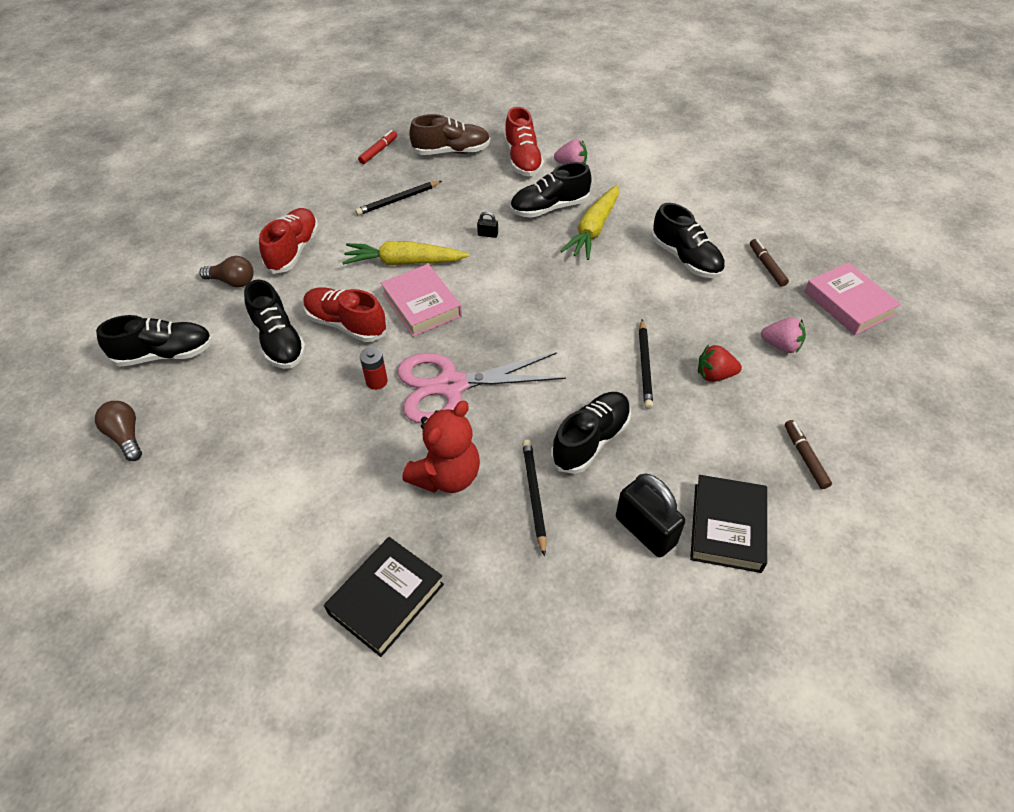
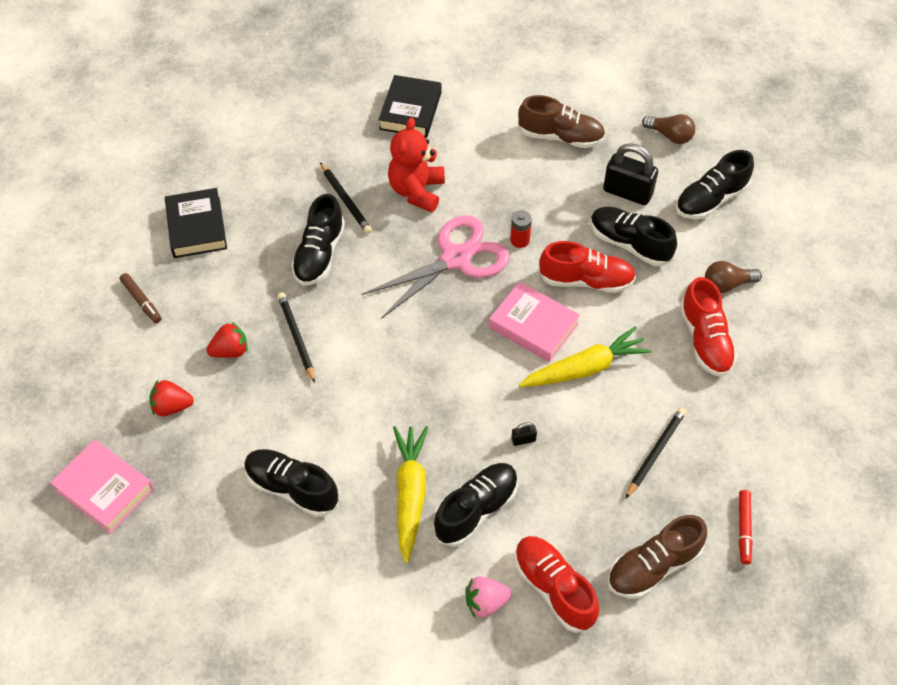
camera: 155 degrees right, 5 degrees up
(239, 482) = (560, 137): none -> brown shoe
(645, 530) = (256, 205): black padlock -> black padlock (627, 192)
(767, 266) = (198, 512): brown marker -> none
(781, 346) = (172, 407): pink strawberry -> red strawberry

